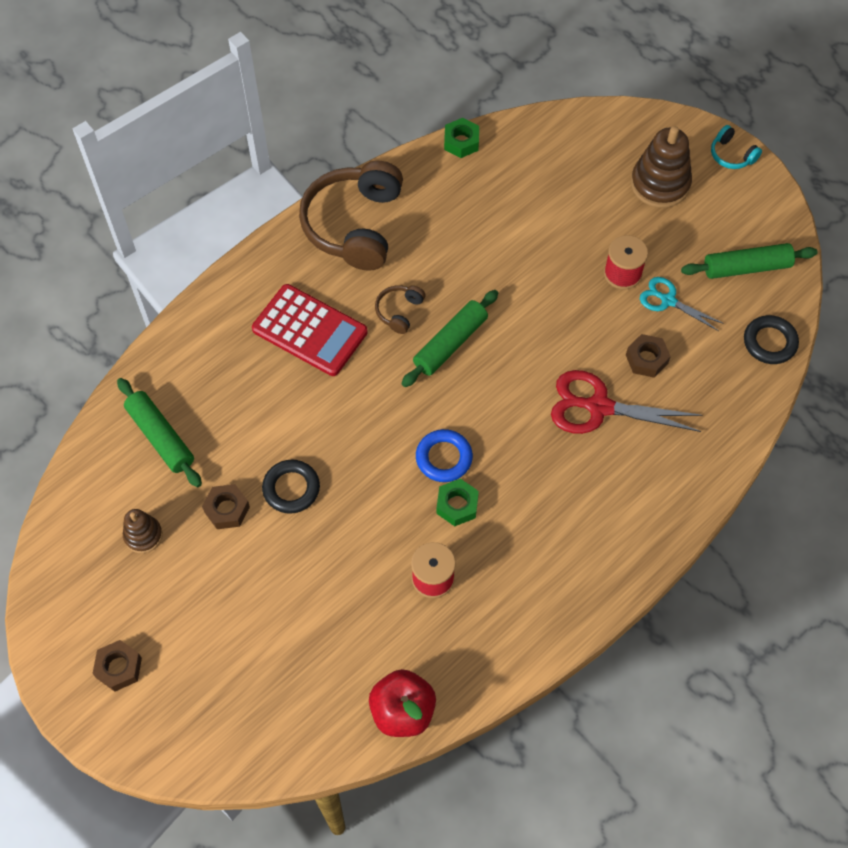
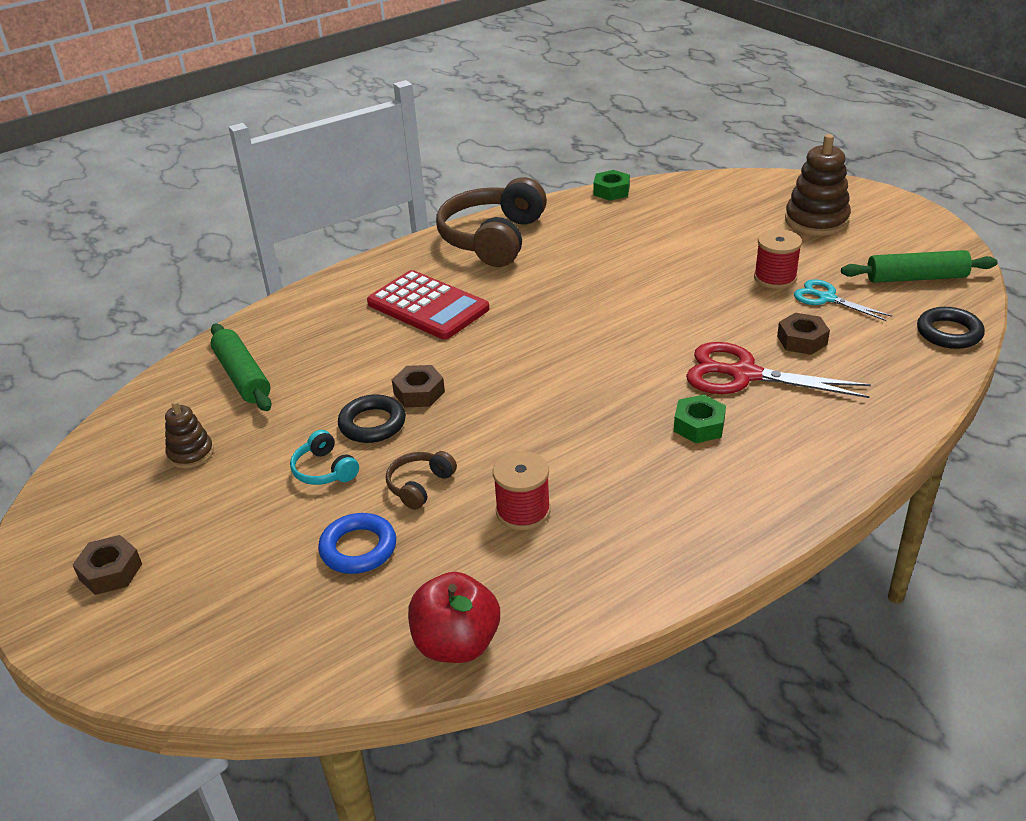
camera: 10 degrees right, 25 degrees down
(227, 509) = (293, 437): brown nut -> brown nut (419, 393)
(399, 311) = (526, 296): brown headphones -> brown headphones (420, 486)
(444, 458) = (555, 407): blue ring -> blue ring (358, 548)
(450, 344) = (578, 321): green rolling pin -> none
(457, 505) = (564, 448): green nut -> green nut (699, 426)
(731, 155) = (893, 204): turquoise headphones -> turquoise headphones (324, 470)

